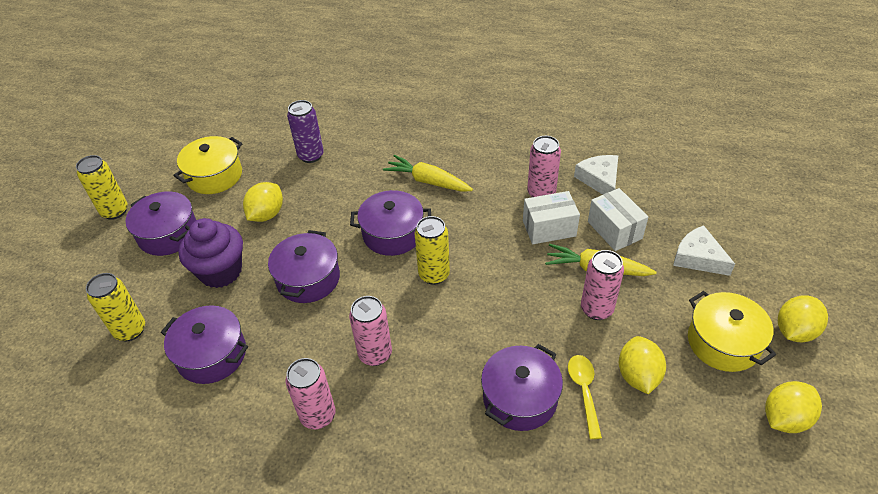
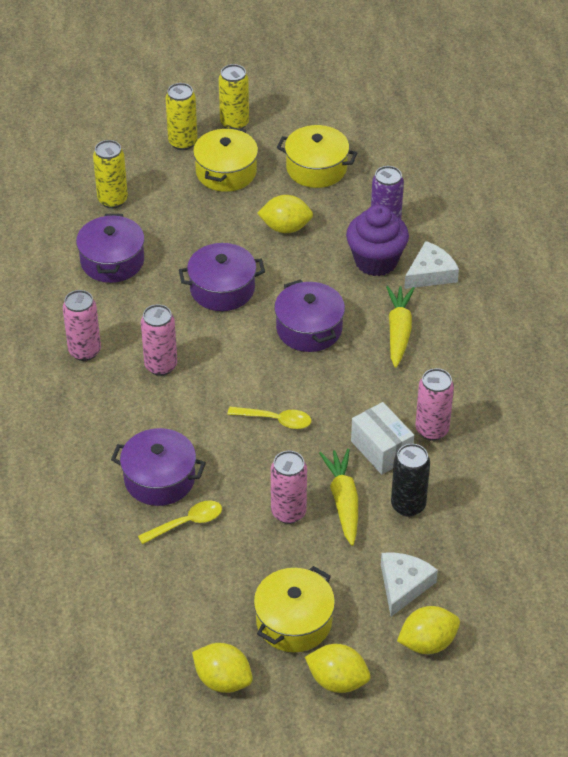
camera: 65 degrees right, 0 degrees up
(168, 234) = (226, 172): purple pot -> yellow pot
(221, 271) = (201, 227): purple cupcake -> purple cupcake (376, 261)
(434, 274) = (271, 377): yellow can -> yellow can (183, 142)
(486, 287) = (276, 420): none -> yellow spoon
(599, 180) = (483, 476): white cheese -> white cheese (430, 273)
(614, 230) = (408, 505): white box -> black can
(638, 376) = (222, 560): yellow lemon -> yellow lemon (427, 643)

